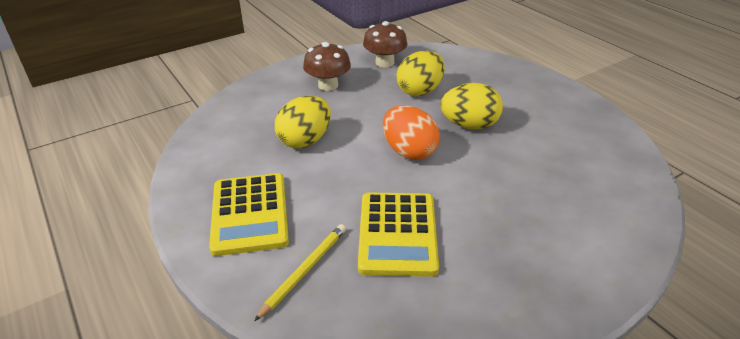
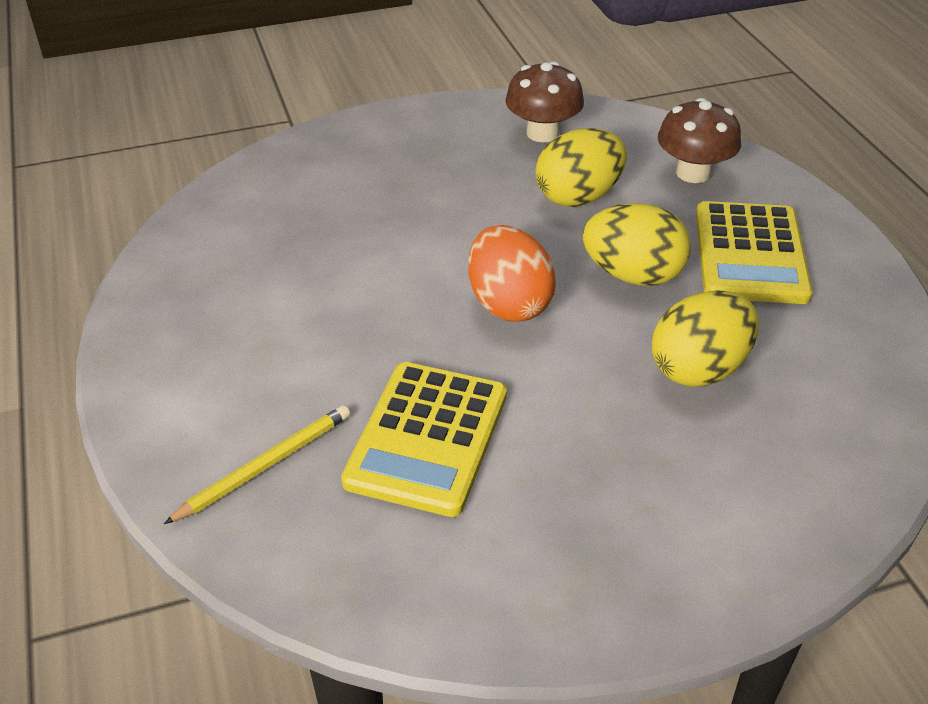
camera: 15 degrees right, 5 degrees up
(250, 214) = (221, 361): yellow calculator -> yellow calculator (750, 254)
(305, 141) = (351, 255): yellow egg -> yellow egg (698, 369)
(328, 85) = (429, 161): brown mushroom -> brown mushroom (693, 173)

